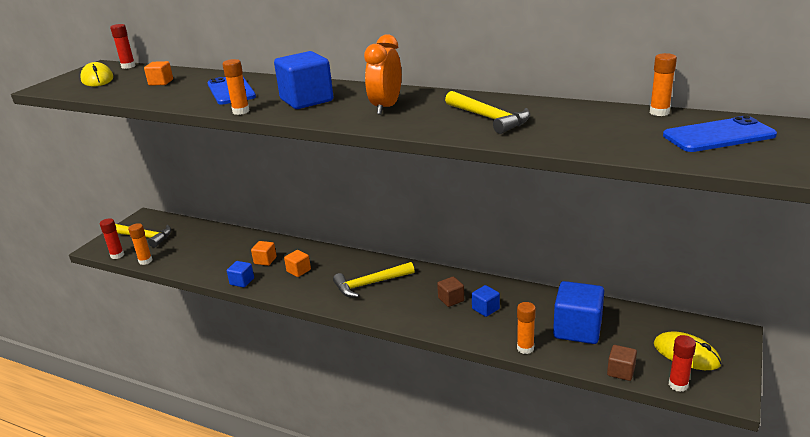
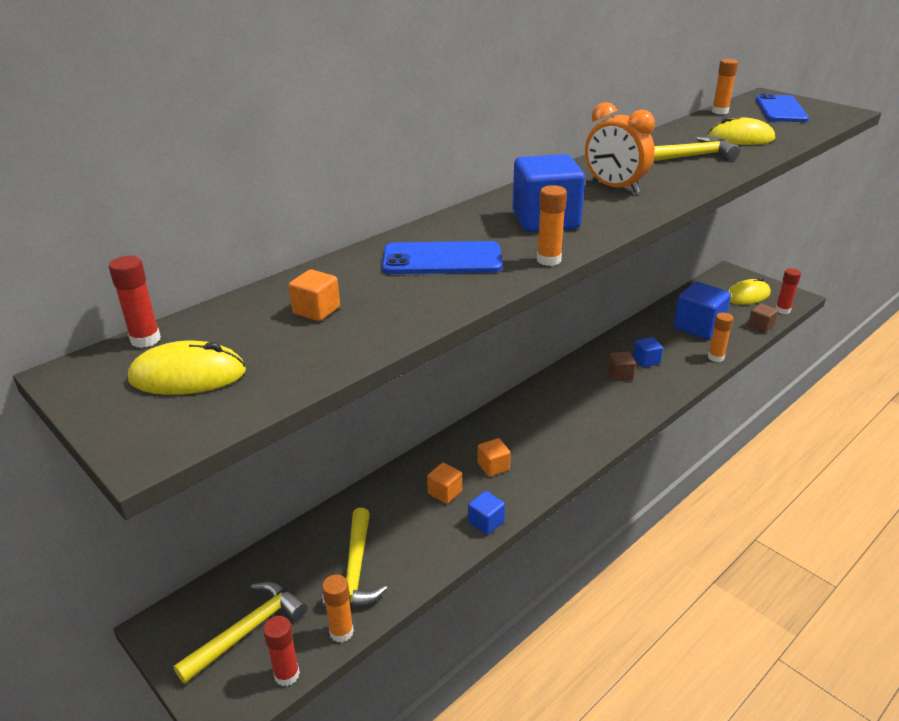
camera: 70 degrees left, 5 degrees up
(370, 284) = (560, 418): yellow hammer -> yellow hammer (355, 570)
(573, 130) = (740, 138): none -> yellow mouse

